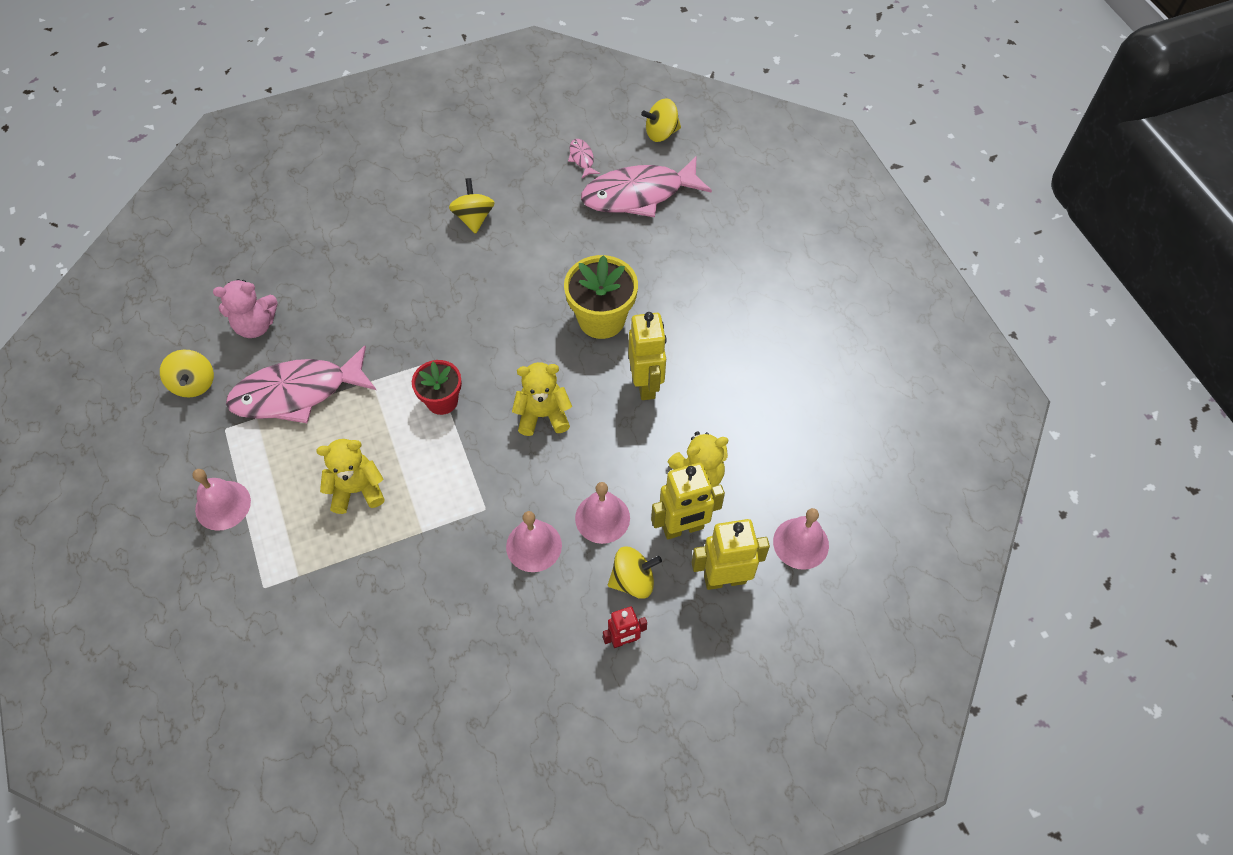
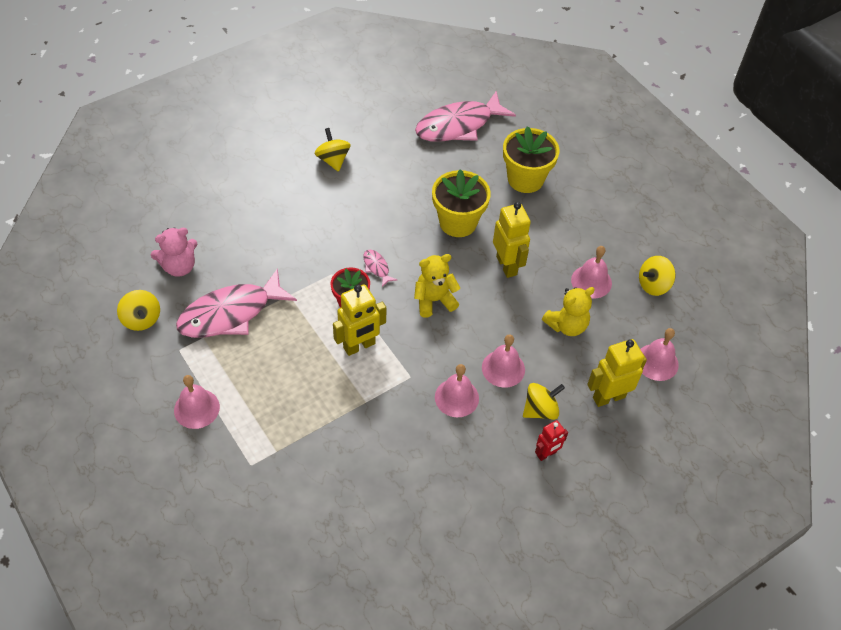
camera: 15 degrees left, 5 degrees down
(357, 490) = (303, 379): yellow teddy bear -> none
(582, 158) = (405, 104): pink fish -> pink fish (377, 267)
(661, 133) = (462, 77): yellow spinning top -> yellow spinning top (653, 285)
(683, 528) = (566, 366): yellow robot -> yellow robot (359, 346)
(702, 275) = (525, 179): none -> yellow flower pot
(747, 422) = (591, 281): none -> pink bell

